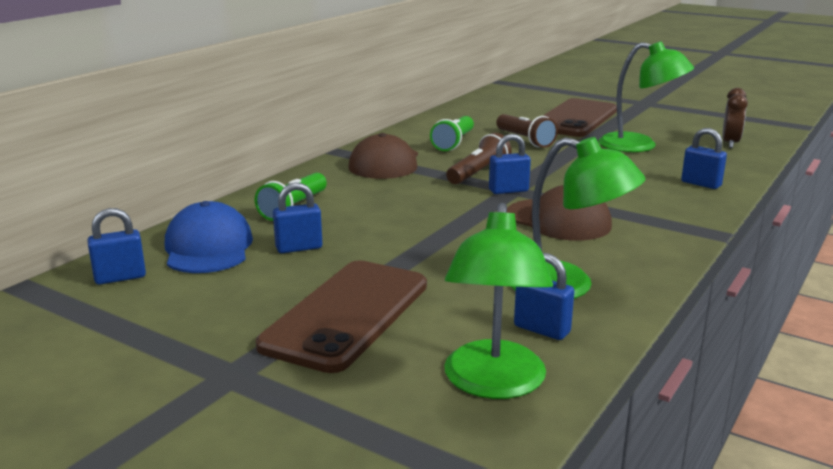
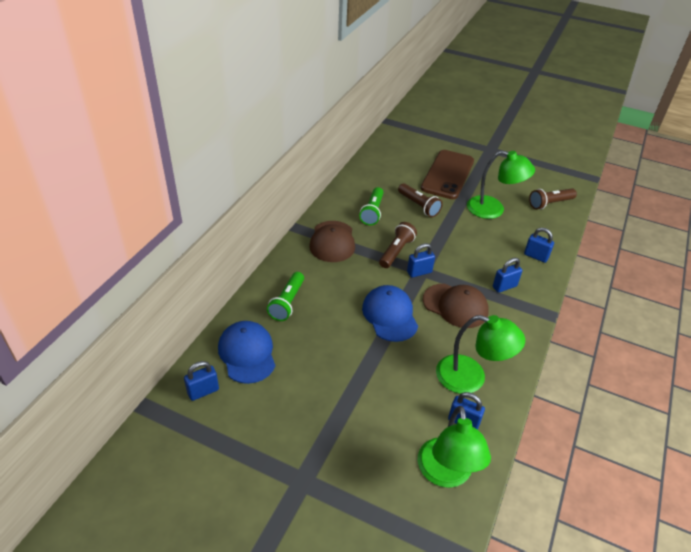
camera: 10 degrees left, 20 degrees up
(299, 248) = (304, 349): blue padlock -> blue padlock (504, 286)
(347, 315) = (352, 418): brown phone -> none
(448, 224) = (390, 315): none -> blue cap
(730, 143) = (550, 203): brown clock -> brown flashlight

